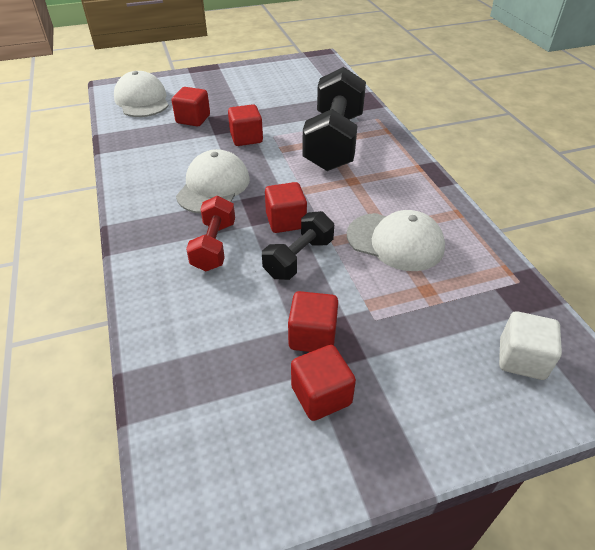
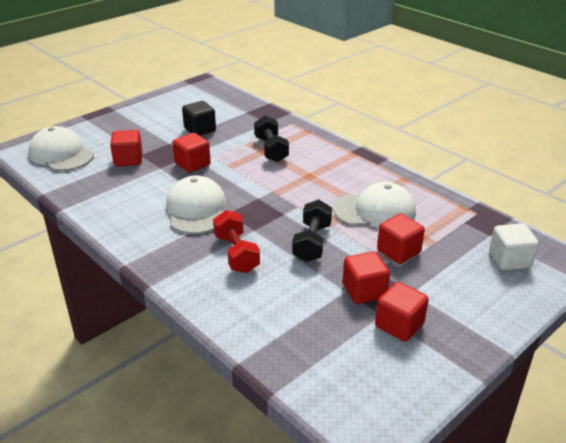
camera: 25 degrees left, 10 degrees down
(280, 104) = (200, 130): none -> black cube
(286, 221) = (280, 219): red cube -> red cube (398, 251)
(334, 142) = (271, 150): black dumbbell -> black dumbbell, size x0.53

